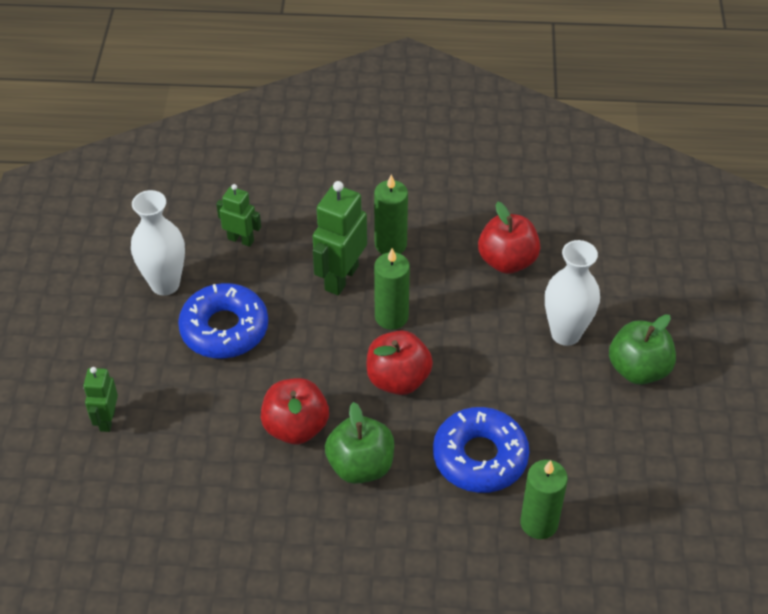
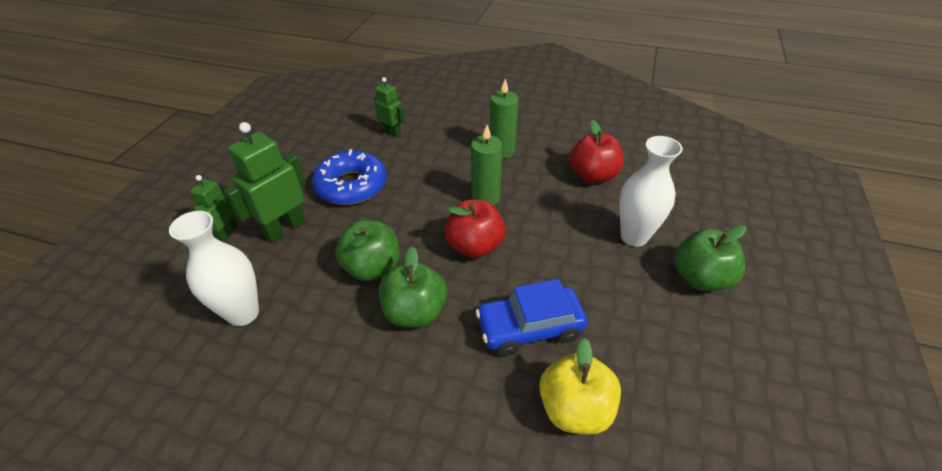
camera: 15 degrees right, 5 degrees down
(165, 284) = (324, 150): white vase -> white vase (243, 313)
(296, 427) = (373, 268): red apple -> green apple
(341, 278) = (455, 166): green robot -> green robot (285, 229)
(480, 457) = (529, 327): blue donut -> blue car
(539, 523) = (574, 408): green candle -> yellow apple

